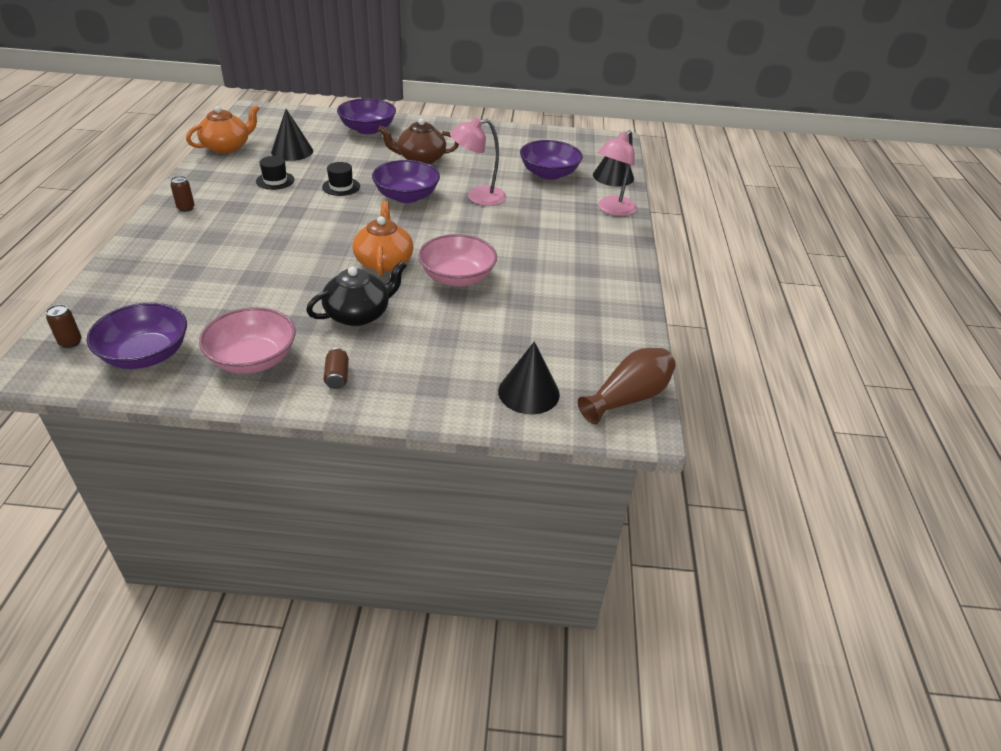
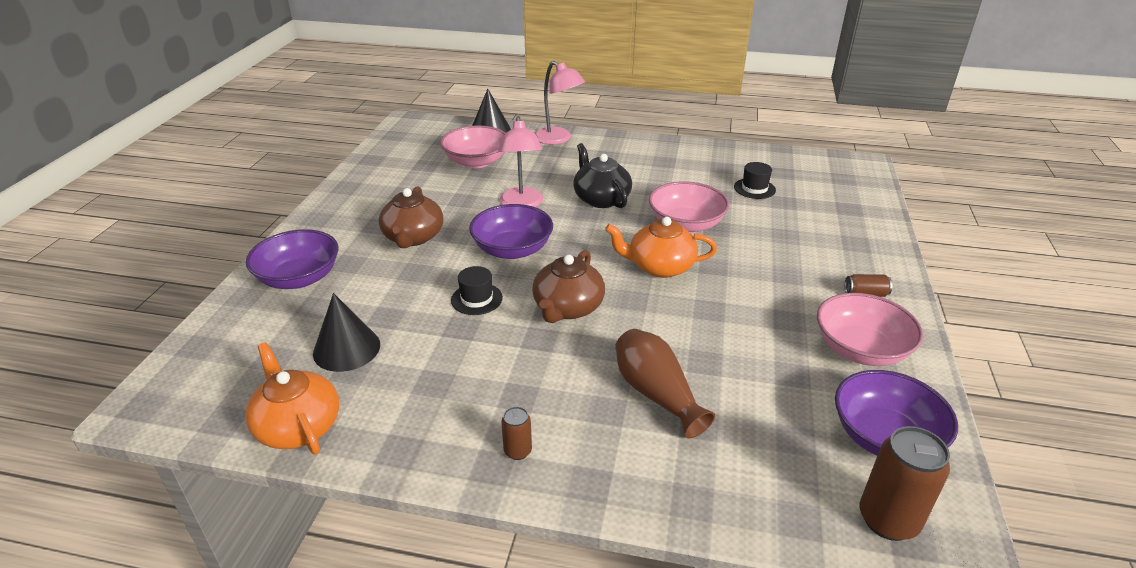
camera: 80 degrees left, 5 degrees down
(70, 342) = (888, 520): brown can -> brown can, size x1.93
(275, 181) = (444, 360): black hat -> black hat (754, 188)
(327, 221) = (567, 308): none -> brown teapot
(358, 314) = (762, 282): black teapot -> black teapot (601, 199)
(528, 392) = (845, 201): black cone -> none
(549, 174) = (476, 162): purple bowl -> pink bowl
(628, 398) = (834, 164): brown vase -> brown vase (656, 394)

